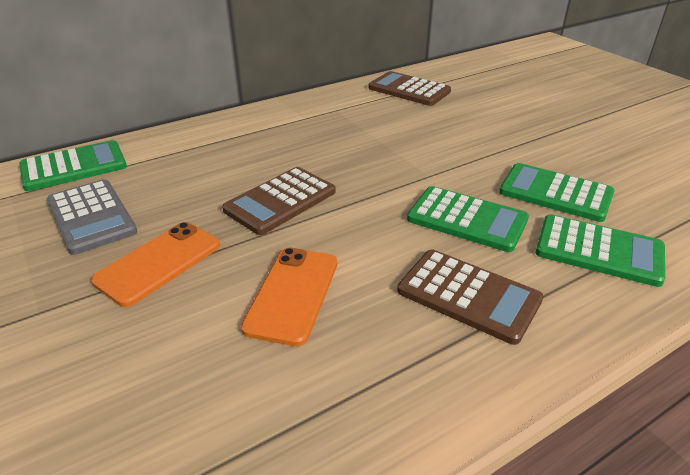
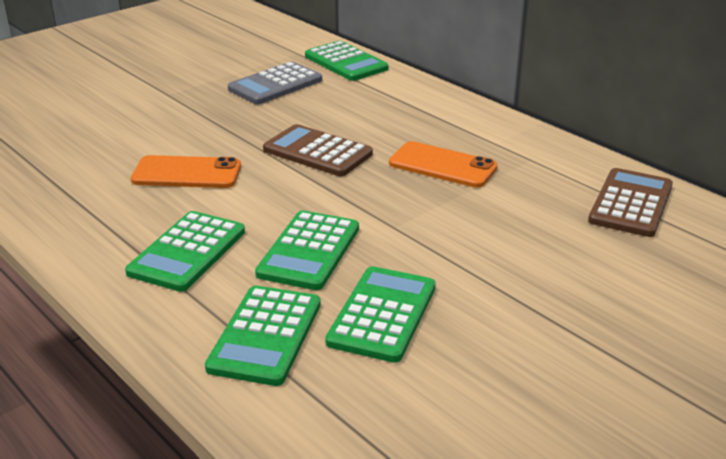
camera: 80 degrees right, 5 degrees down
(159, 263) = (221, 119): orange phone -> orange phone (442, 165)
(468, 295) = (187, 252): brown calculator -> green calculator

